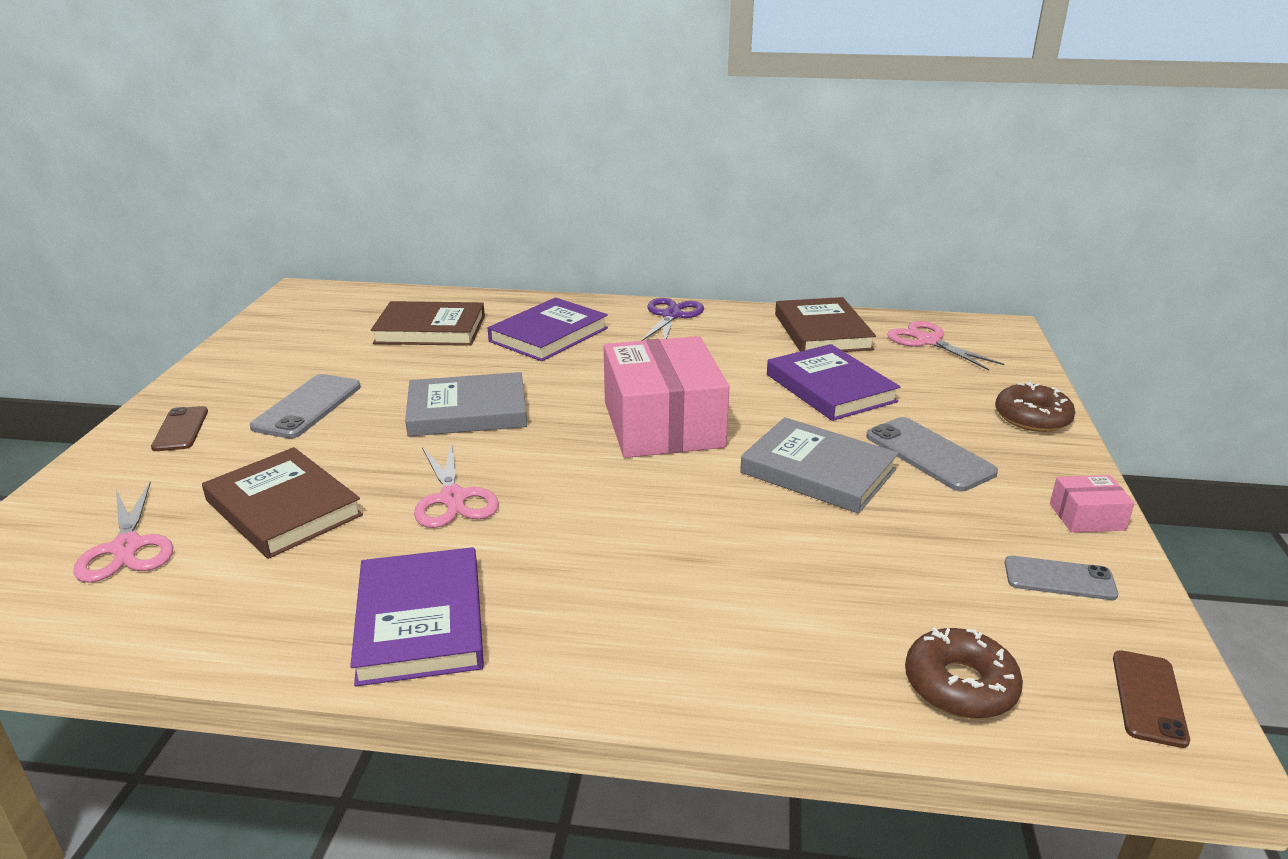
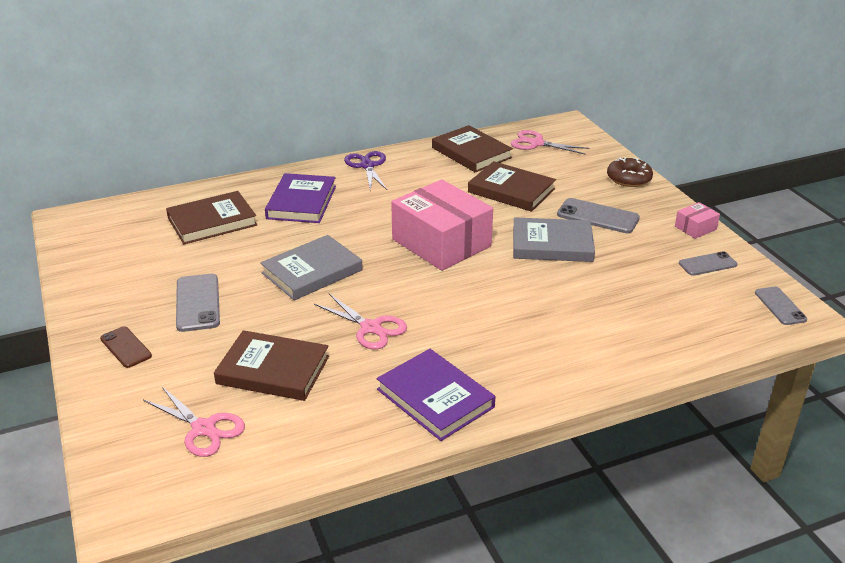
camera: 30 degrees left, 5 degrees up
(830, 388) = (511, 190): purple book -> brown book
(960, 685) = (707, 329): brown donut -> none
(1149, 698) = (780, 306): brown phone -> grey phone

